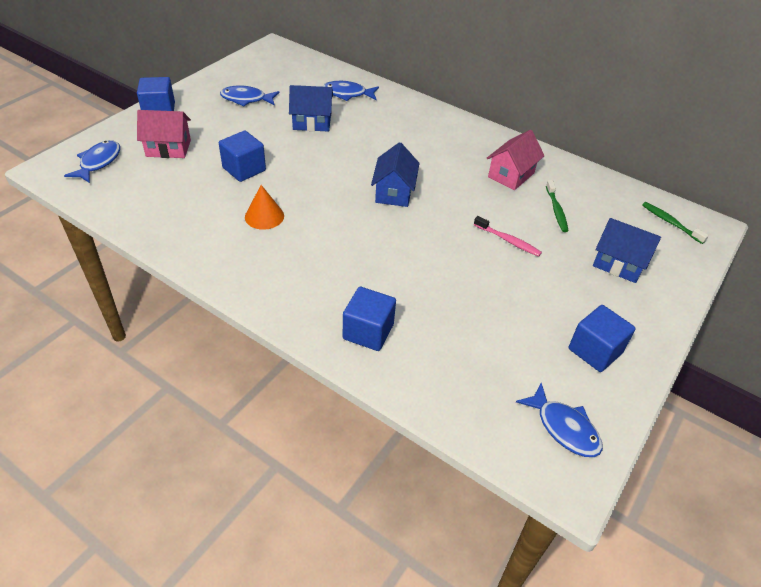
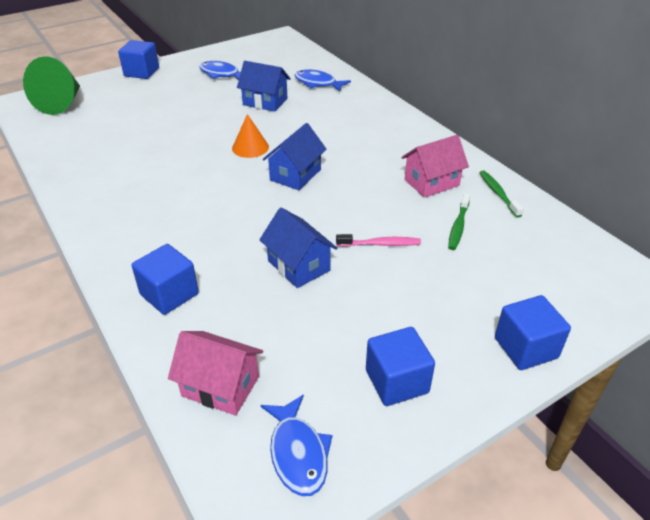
camera: 25 degrees right, 5 degrees down
(98, 162) = (61, 103): blue fish -> green cone
(168, 148) = (124, 102): pink house -> pink house (220, 386)
(244, 169) = (173, 129): blue cube -> blue cube (525, 348)
(264, 216) = (158, 171): orange cone -> orange cone (250, 147)
(508, 241) = (380, 244): pink toothbrush -> pink toothbrush turned 60 degrees counterclockwise
(618, 264) = (494, 297): blue house -> blue house (298, 266)
(670, 223) = (593, 269): green toothbrush -> green toothbrush (498, 193)

